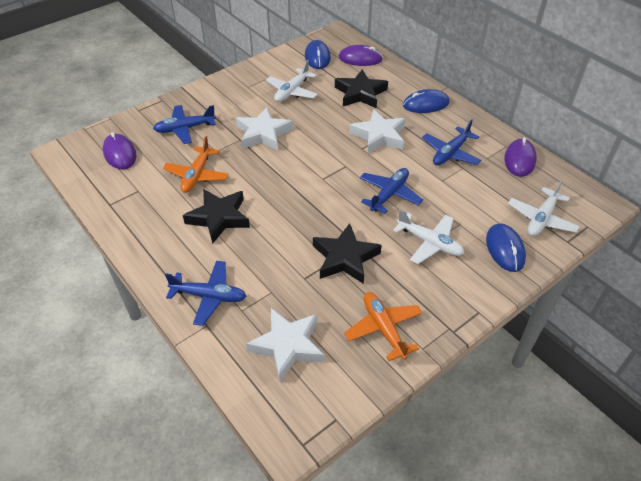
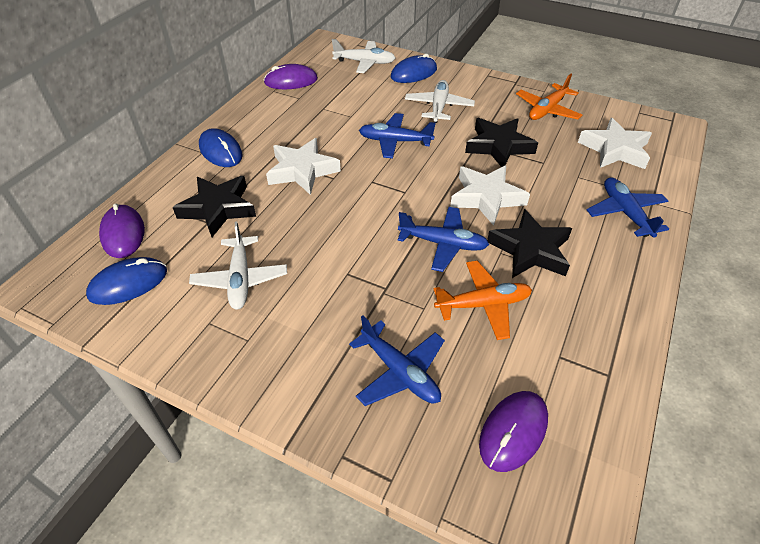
camera: 115 degrees left, 0 degrees up
(263, 133) = (357, 272): white star -> white star (486, 197)
(292, 91) = (240, 279): white plane -> white plane turned 75 degrees clockwise
(450, 153) = (304, 118): blue plane -> blue plane (443, 244)

